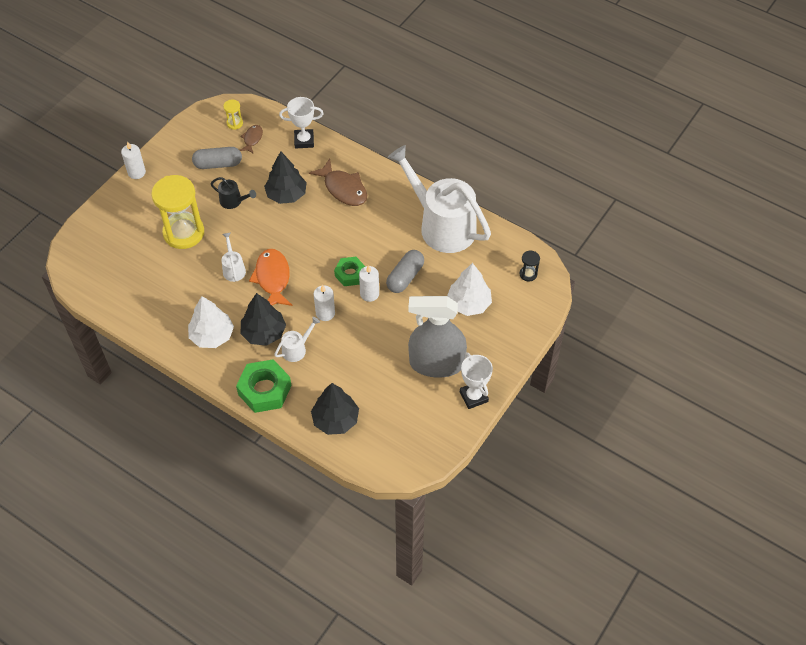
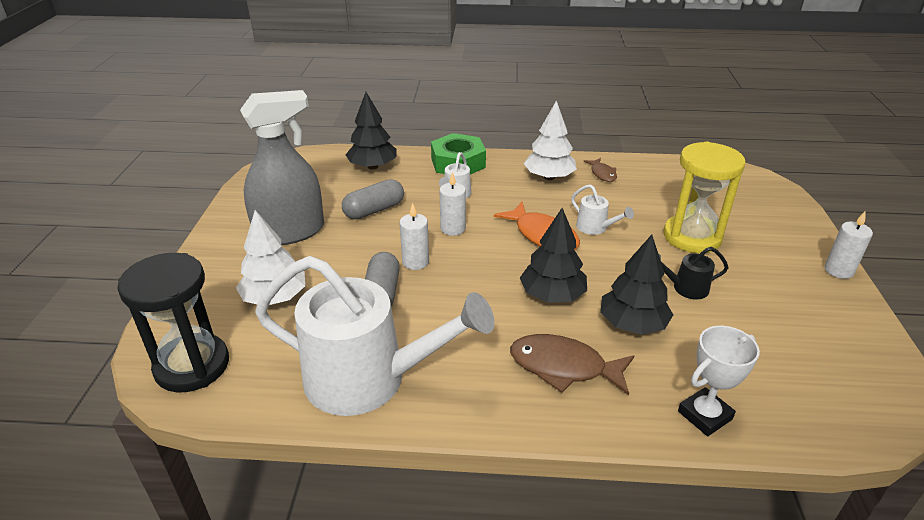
camera: 150 degrees right, 20 degrees down
(218, 164) = (768, 322): grey capsule -> grey capsule (374, 210)
(234, 123) = (837, 391): yellow hourglass -> none
(252, 139) = (778, 379): brown fish -> brown fish (602, 174)
(264, 333) = (501, 194): black tree -> black tree (552, 295)
(350, 274) = (456, 271): green nut -> none
(473, 396) = (231, 221): white trophy -> none
(528, 274) = (192, 366): black hourglass -> black hourglass, size x2.36

